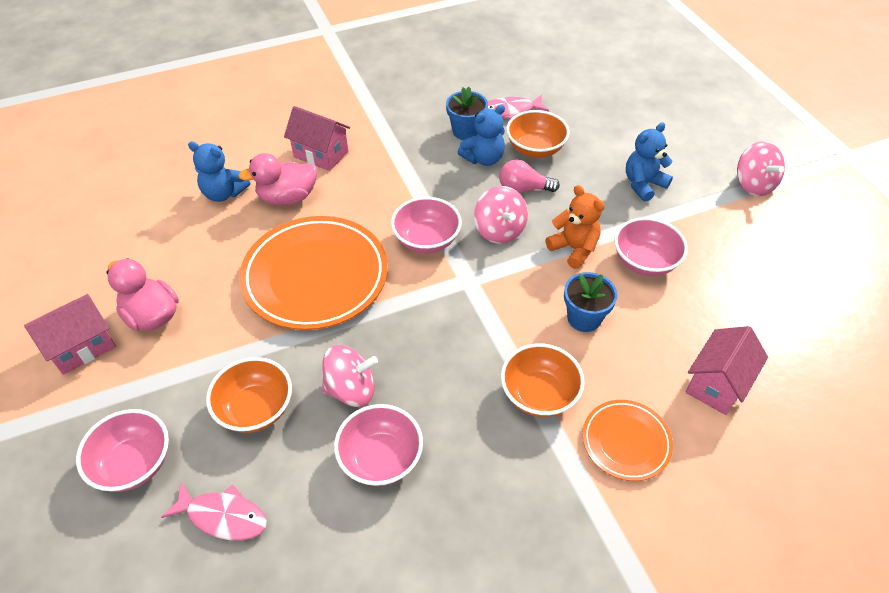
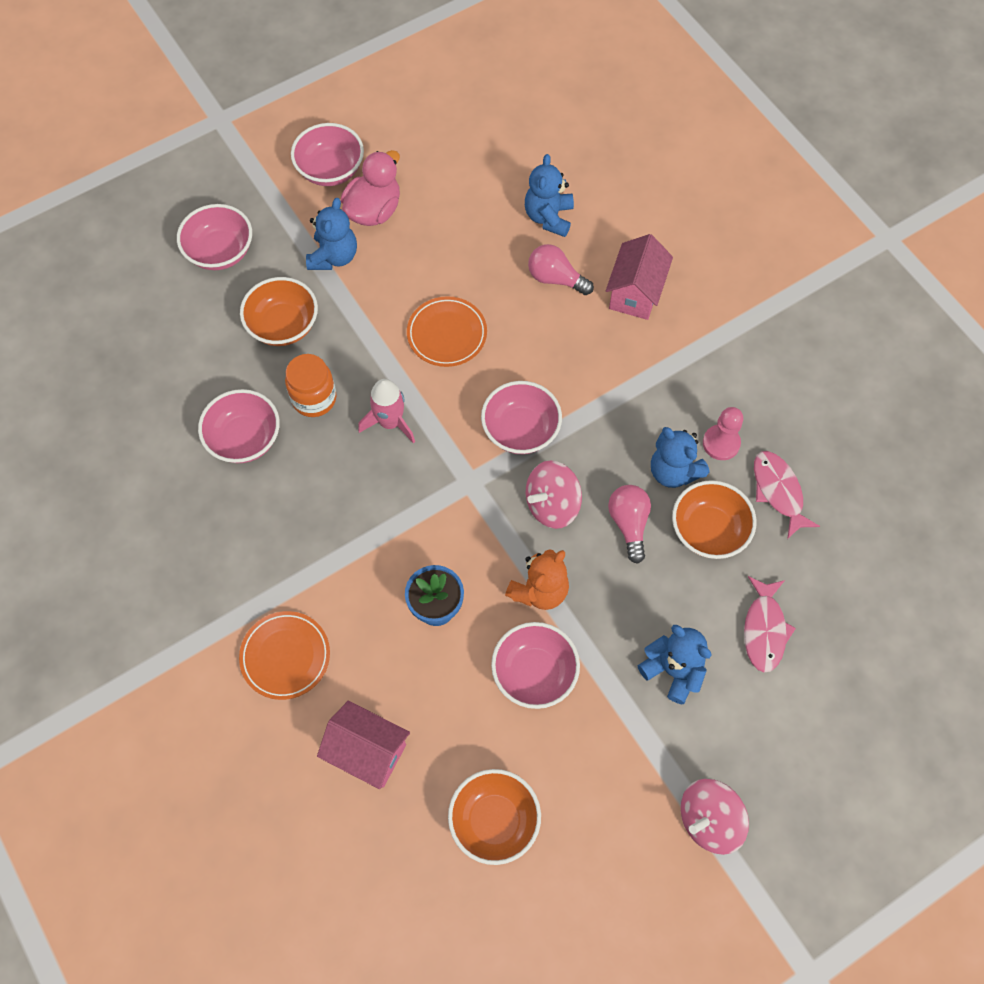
camera: 80 degrees right, 15 degrees up
(82, 347) = (330, 170): pink house -> pink bowl
(191, 355) = (334, 257): none -> blue teddy bear
(223, 516) = (179, 331): pink fish -> pink fish (764, 630)
(287, 198) = (556, 278): pink duck -> pink light bulb
(315, 277) = (447, 334): orange plate -> orange plate, size x0.52
(351, 389) = (314, 398): pink spinning top -> orange jar
(395, 330) = (390, 422): none -> pink rocket
(466, 131) = (721, 443): blue flower pot -> pink pawn
(539, 394) = (331, 569): orange bowl -> orange bowl (494, 821)

